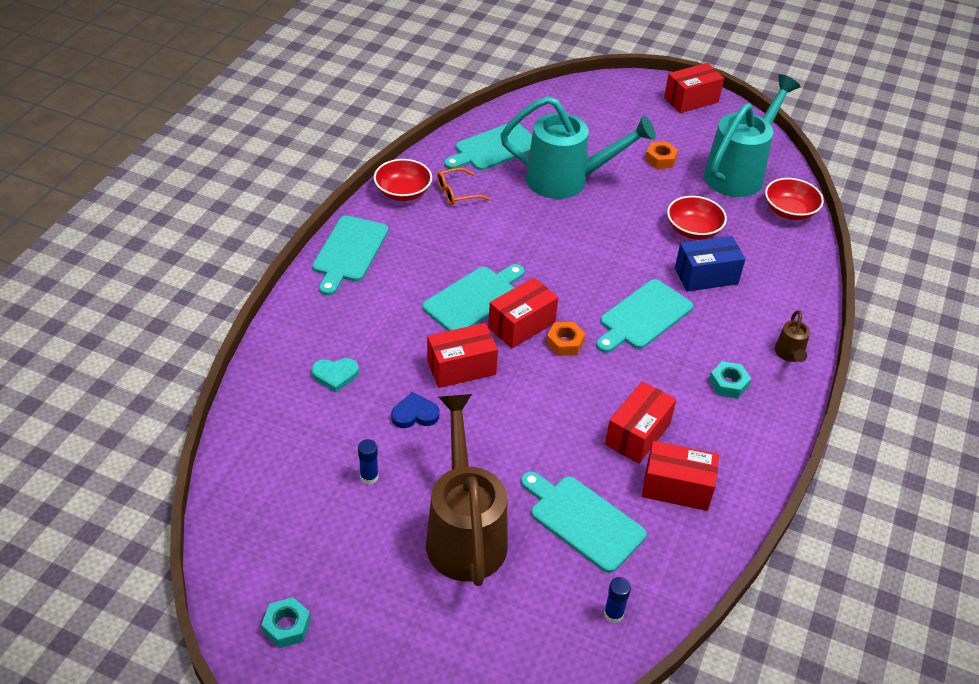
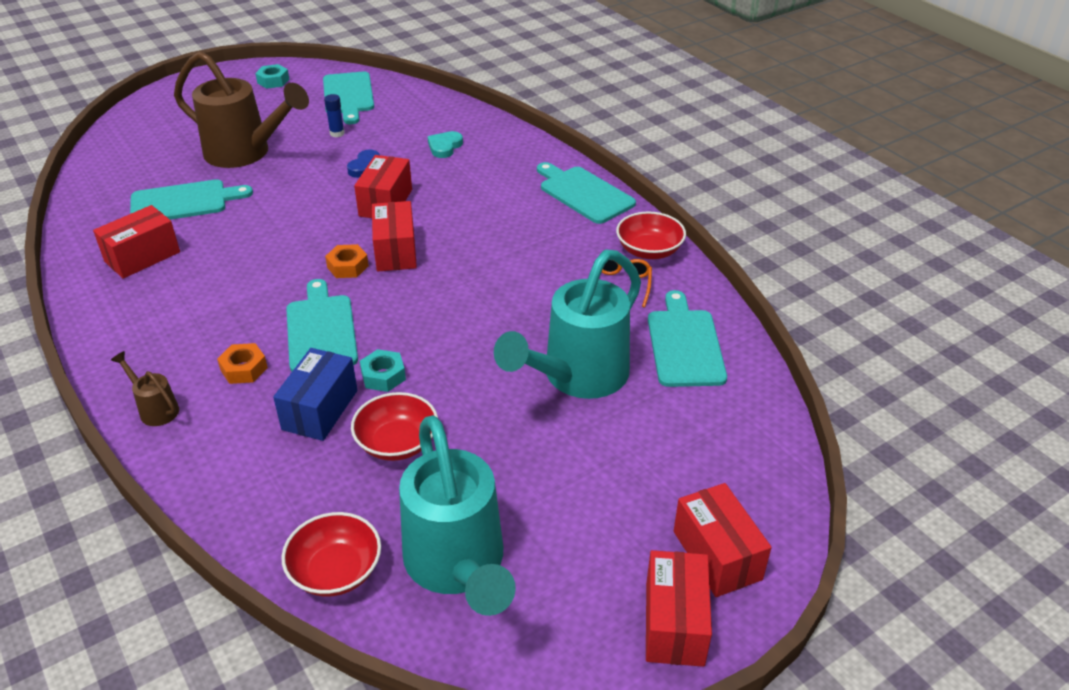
camera: 125 degrees right, 5 degrees down
(474, 299) = (456, 238): turquoise cutting board -> turquoise cutting board (348, 95)
(613, 614) = (108, 185): blue glue stick -> none
(637, 434) = (211, 261): red box -> red box (717, 555)
(660, 159) = (553, 491): orange nut -> orange nut (244, 369)
(728, 384) = (183, 342): turquoise nut -> turquoise nut (383, 376)

